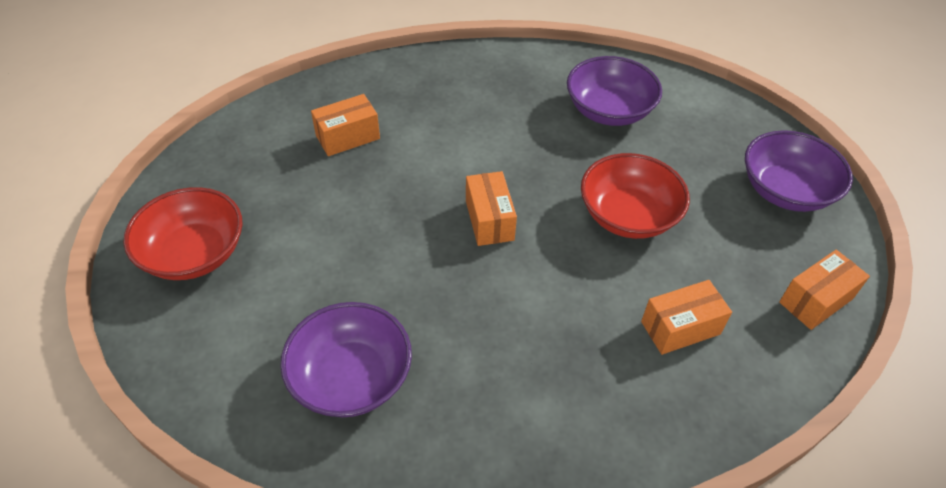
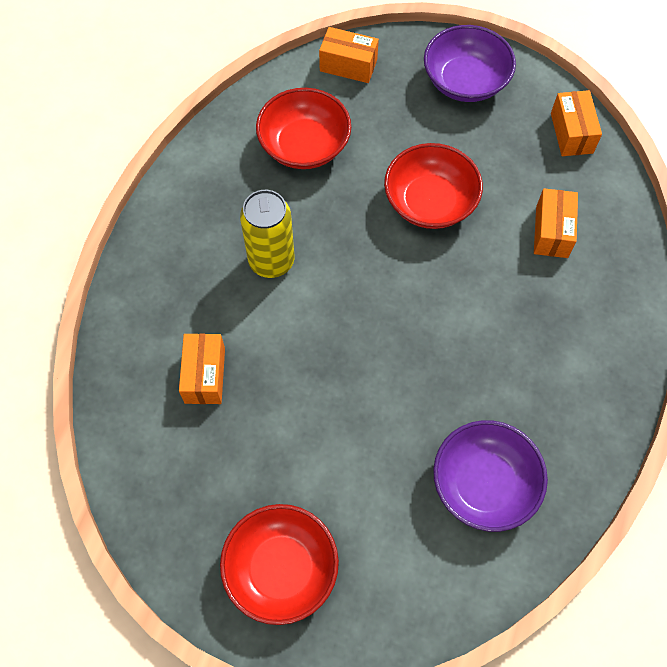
camera: 60 degrees left, 15 degrees up
(480, 134) = (271, 261): none -> yellow can
(489, 220) = (378, 305): orange box -> orange box (348, 65)
(609, 110) = (304, 145): purple bowl -> red bowl

